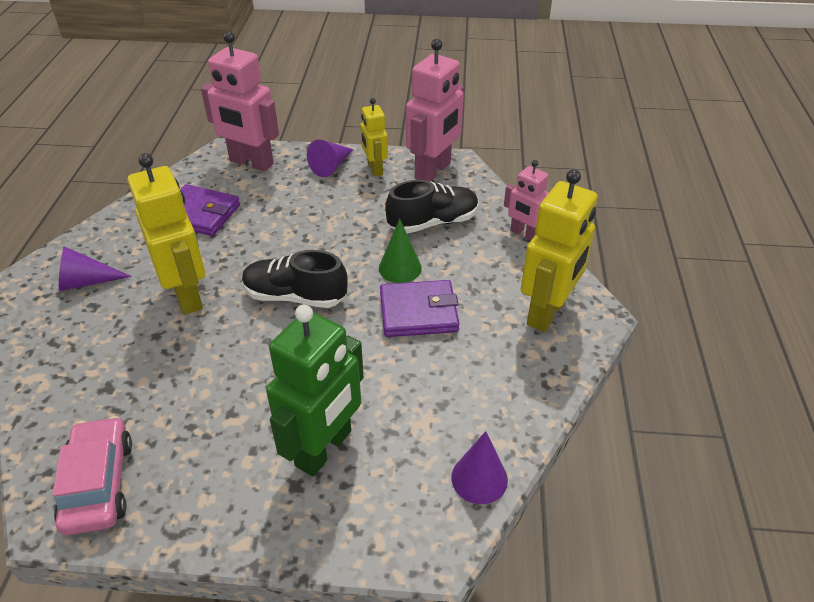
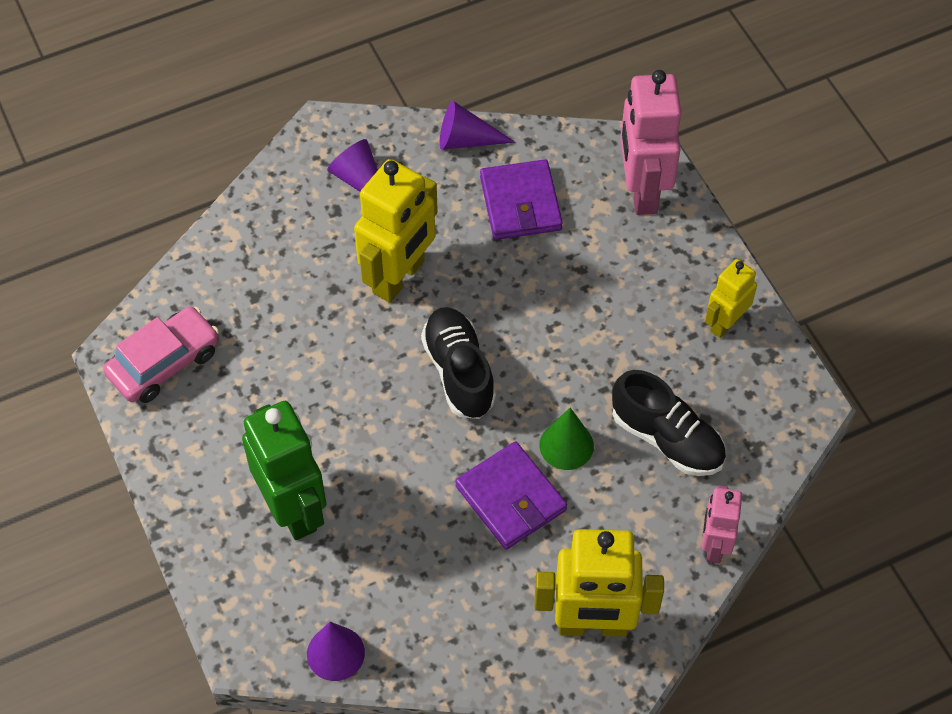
camera: 60 degrees right, 15 degrees up
(324, 449) = (293, 509): green robot -> green robot turned 120 degrees counterclockwise
(331, 166) = (697, 275): purple cone -> purple cone (466, 140)
(433, 171) = (769, 388): pink robot -> none

